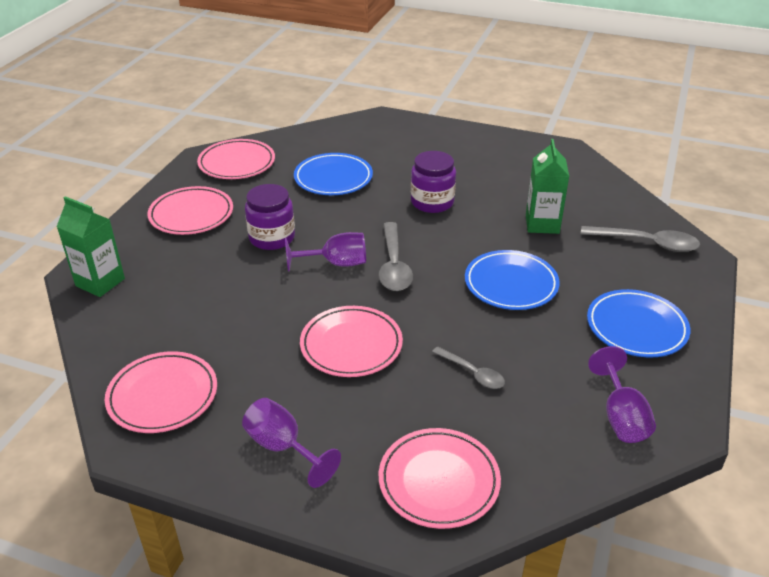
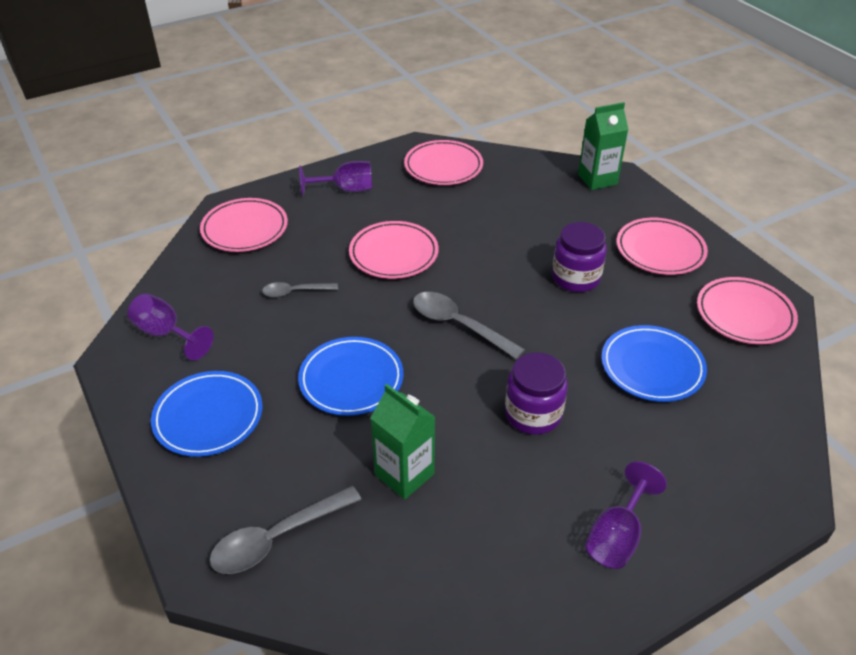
camera: 130 degrees right, 5 degrees up
(336, 263) = (498, 294): purple goblet -> purple goblet (617, 536)

